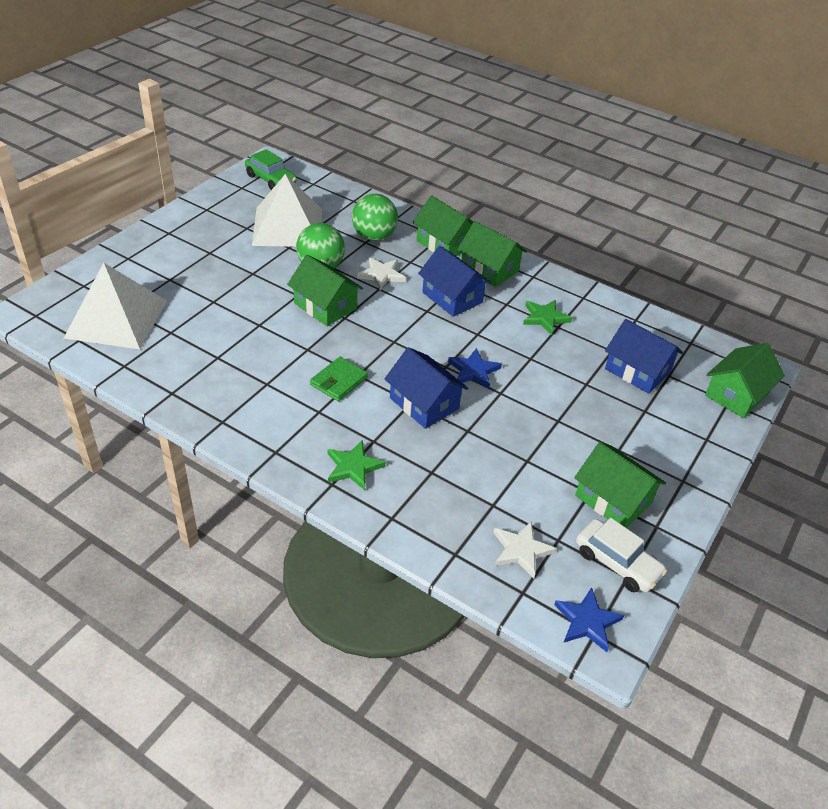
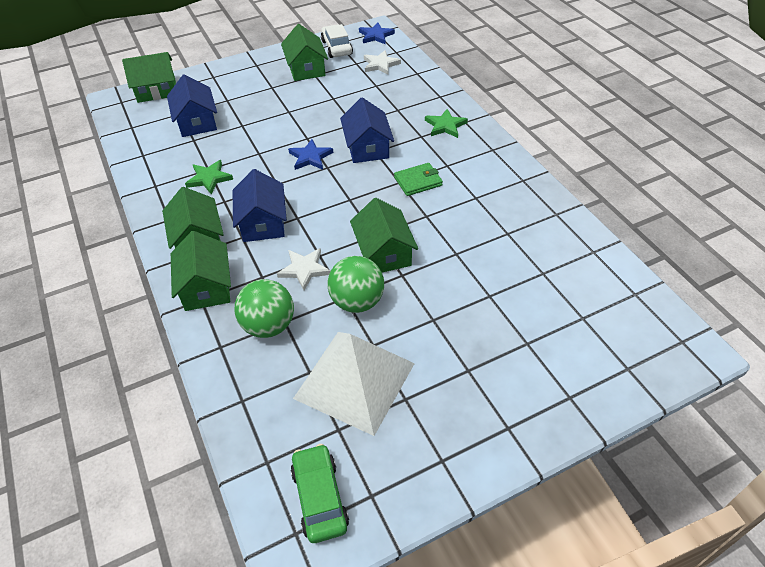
camera: 145 degrees left, 5 degrees up
(116, 319) = (594, 306): white pyramid -> none

